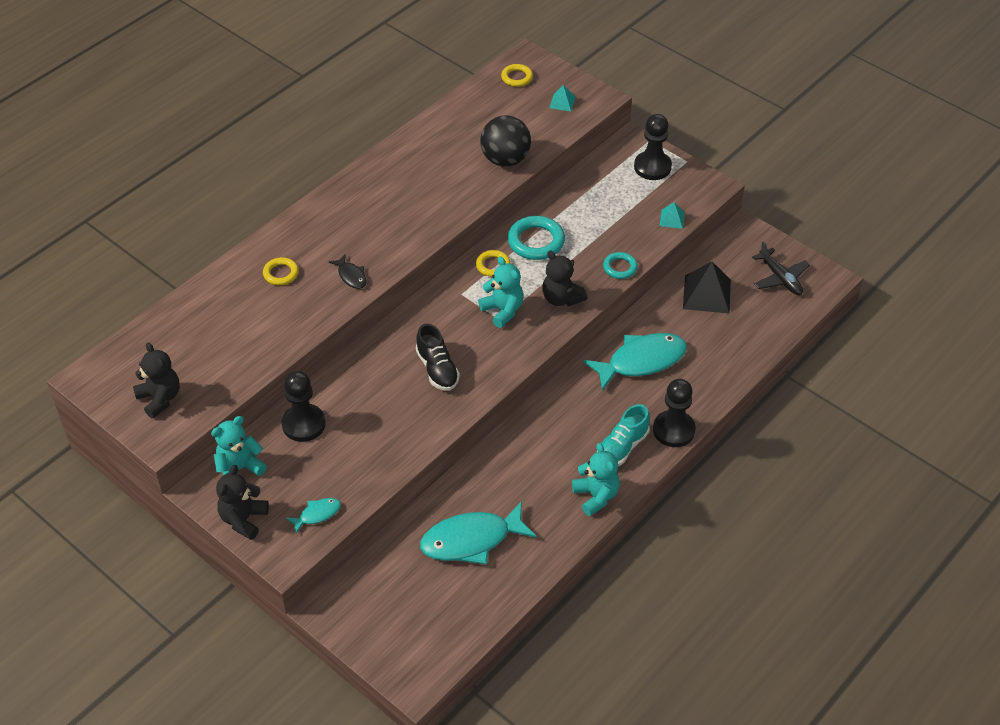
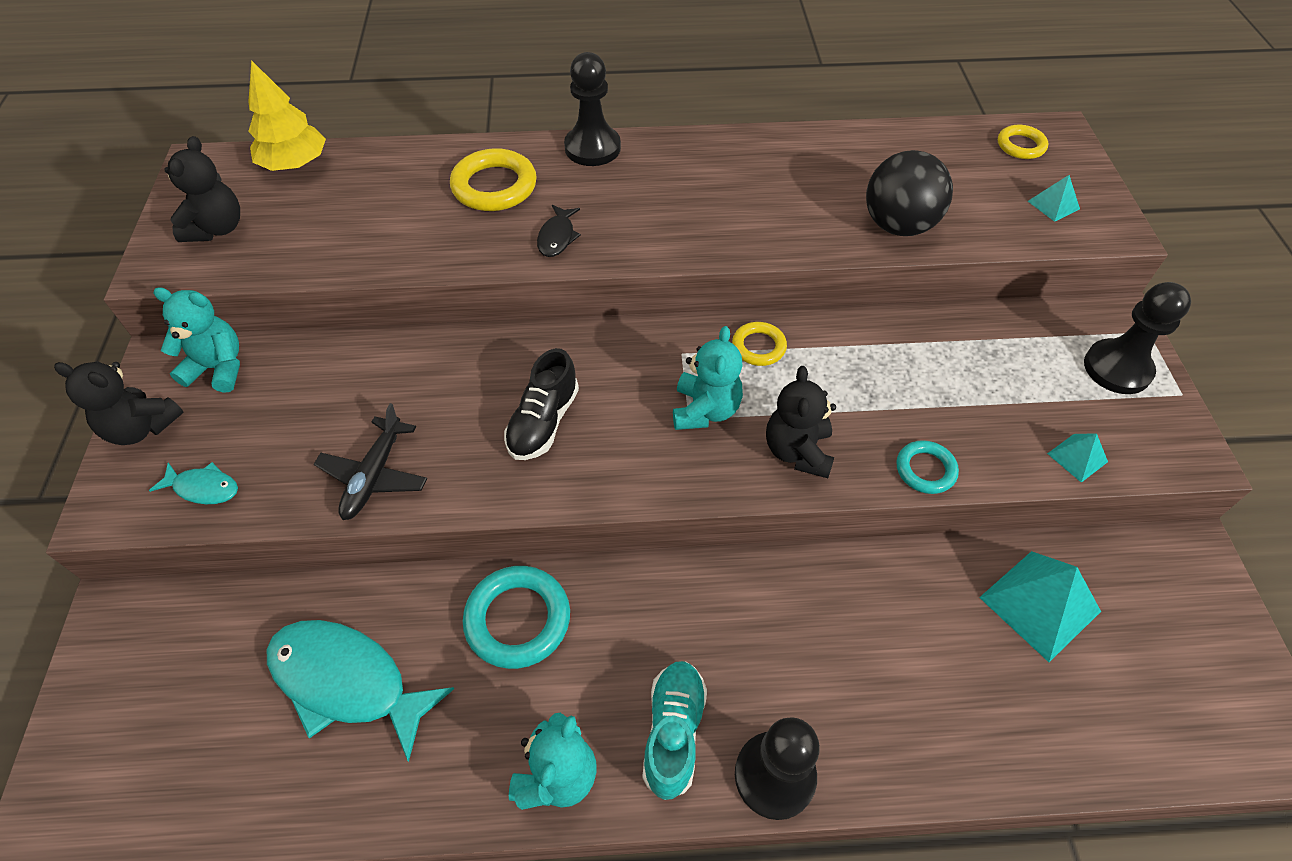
camera: 45 degrees right, 5 degrees up
(147, 339) = (295, 164): none -> yellow tree
(243, 519) = (142, 427): black teddy bear -> black teddy bear turned 135 degrees counterclockwise
(281, 273) = (494, 186): yellow ring -> yellow ring, size x1.69
(303, 424) = (336, 370): black pawn -> black pawn (592, 148)
(536, 241) = (846, 355): turquoise ring -> turquoise ring (518, 619)
(622, 447) = (673, 732): turquoise shoe -> turquoise shoe turned 105 degrees clockwise
(641, 361) = (838, 625): turquoise fish -> none
(706, 294) = (1039, 604): black pyramid -> turquoise pyramid
(780, 278) = (1192, 674): black plane -> black plane (374, 476)

